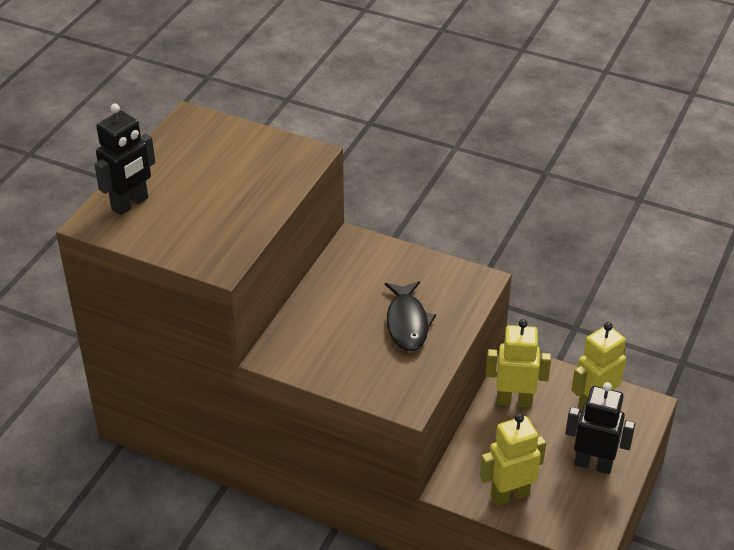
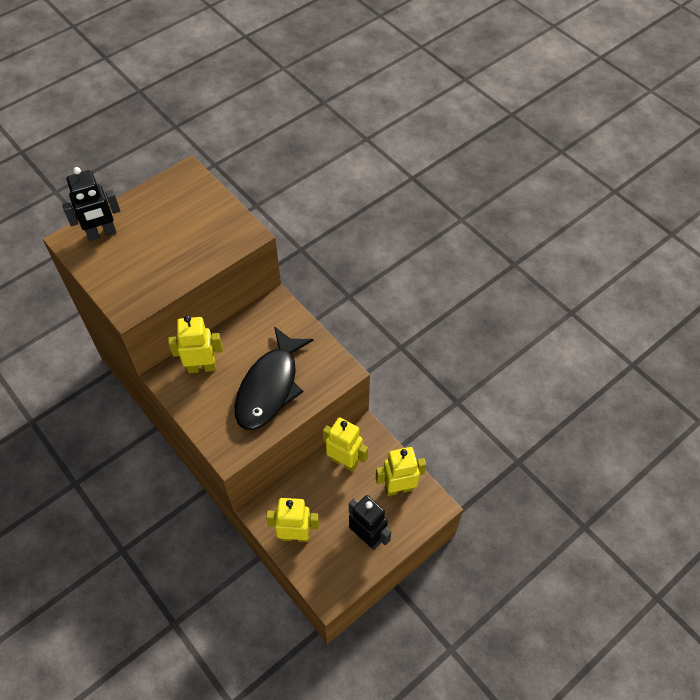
camera: 25 degrees right, 15 degrees up
(311, 331) = (202, 367): none -> yellow robot
(407, 323) = (270, 387): black fish -> black fish, size x1.58

